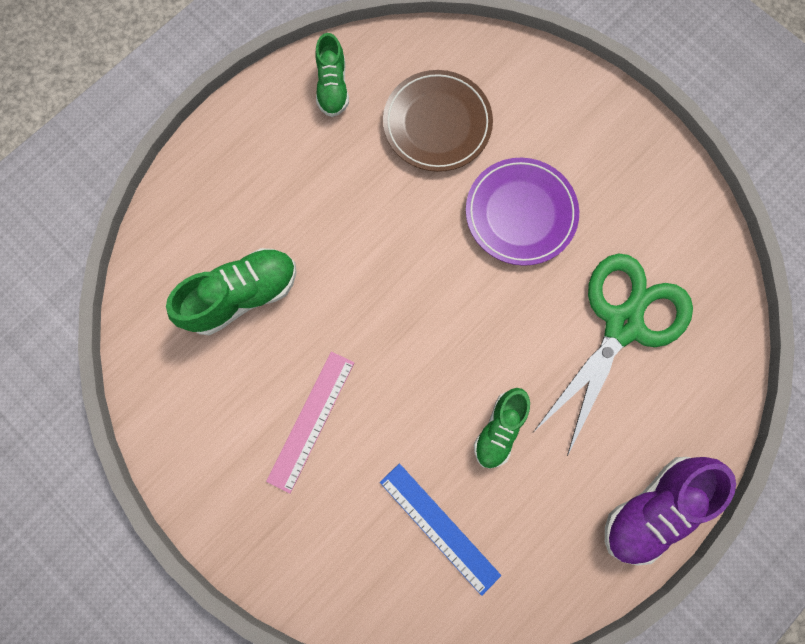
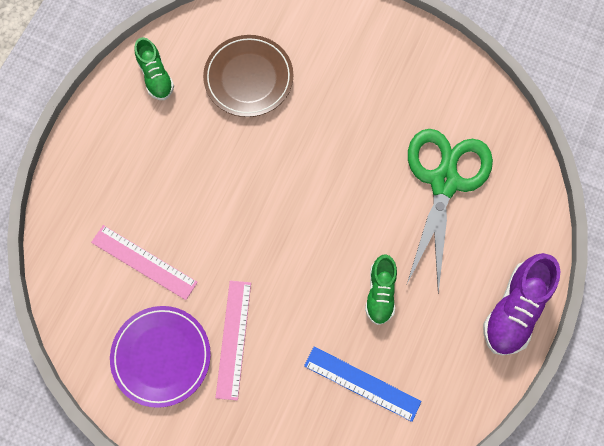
camera: 20 degrees left, 5 degrees down
(243, 295) = (144, 262): green shoe -> pink ruler
(520, 213) = (337, 125): purple plate -> purple plate (161, 356)

